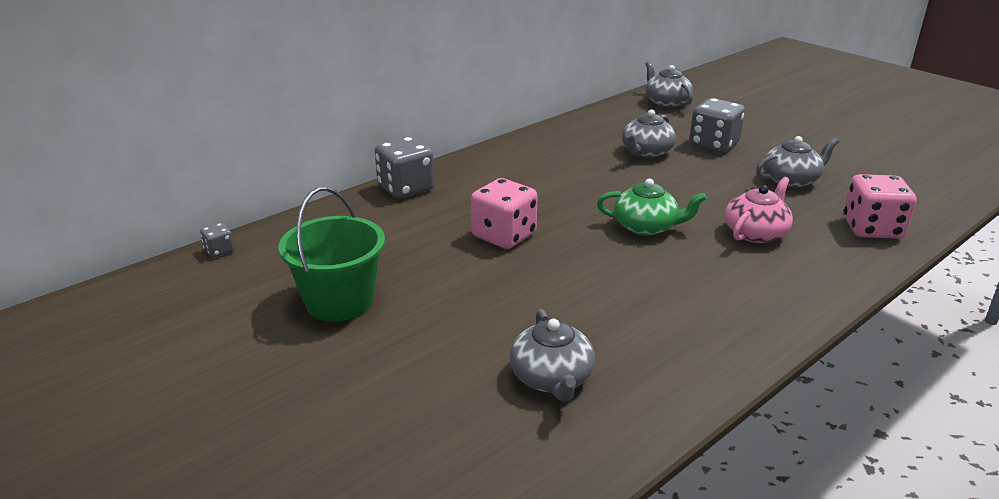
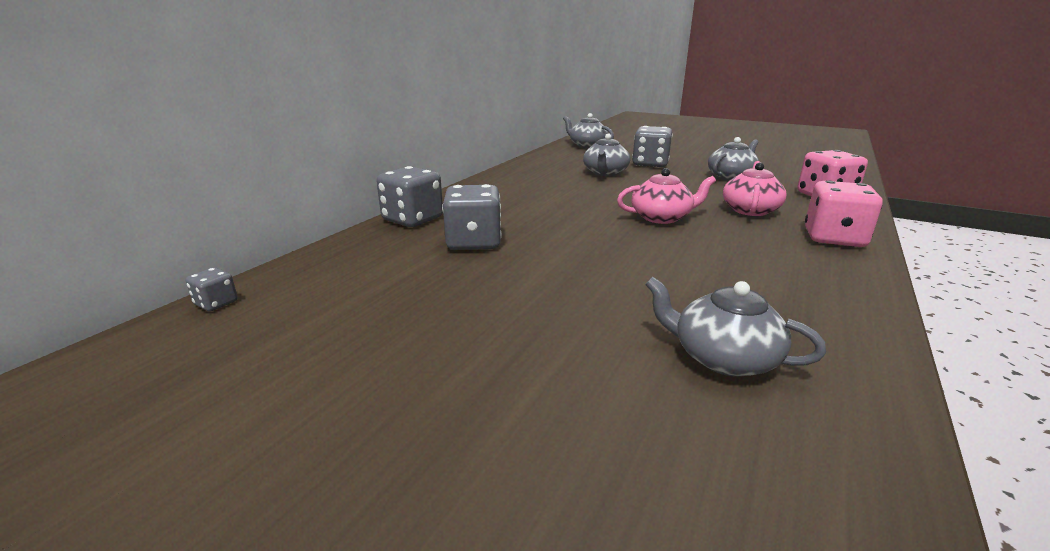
camera: 20 degrees left, 5 degrees down
(339, 301) = (409, 328): green bucket -> none
(442, 226) = (474, 242): none -> grey dice
(504, 236) = (543, 241): pink dice -> pink dice (834, 238)
(551, 378) = (723, 358): grey teapot -> grey teapot turned 150 degrees clockwise
(646, 227) = (661, 217): green teapot -> pink teapot

